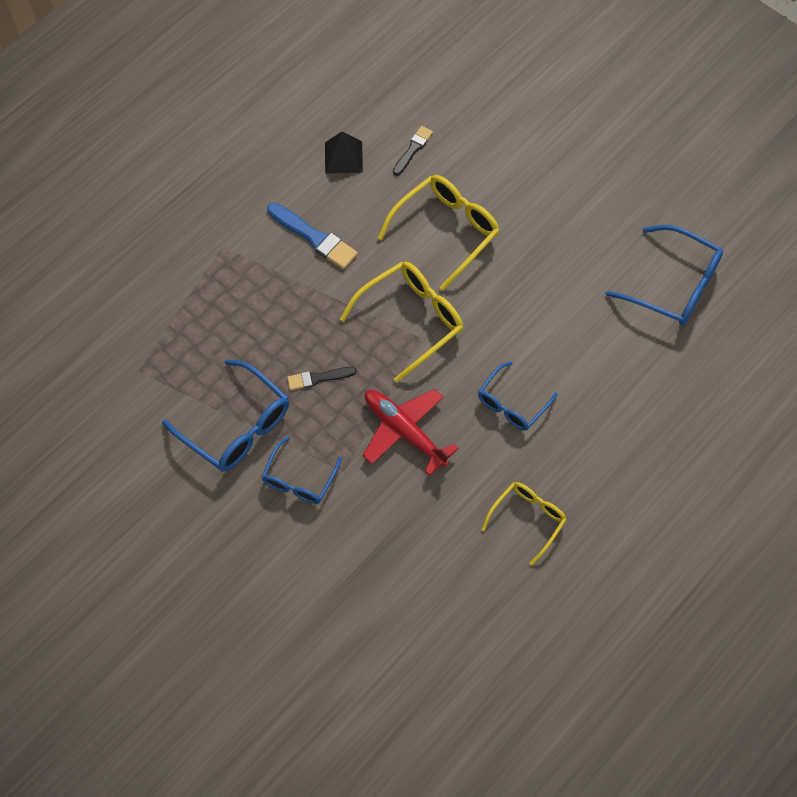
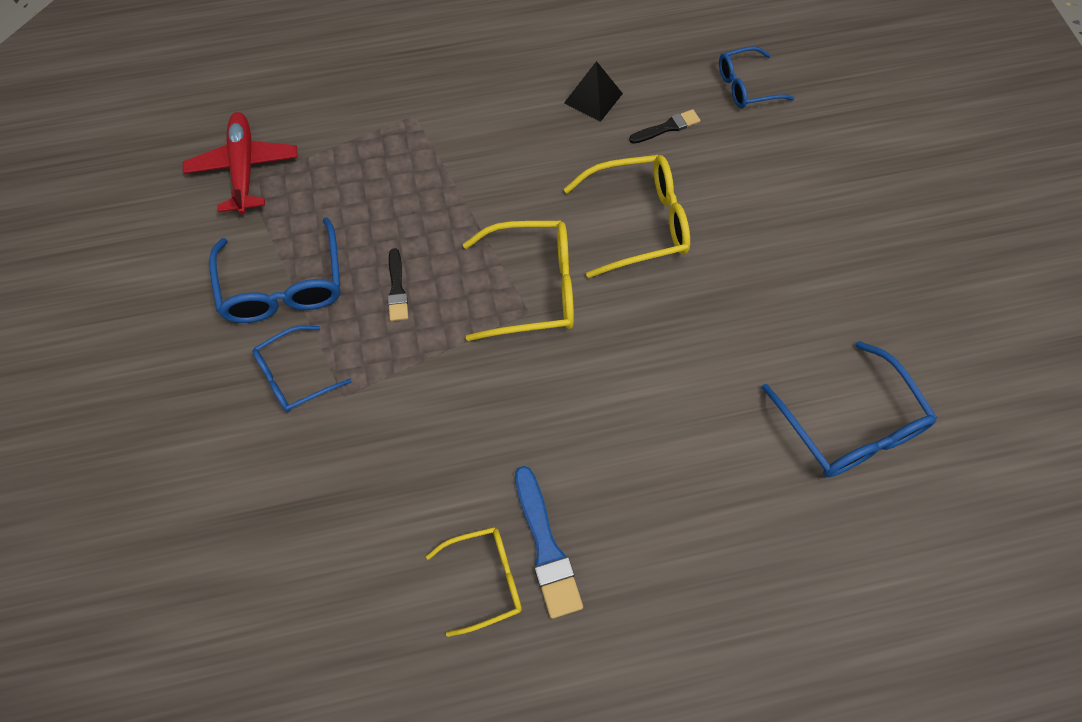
camera: 35 degrees right, 0 degrees up
(314, 238) = (504, 155): blue brush -> blue brush (546, 547)
(318, 378) = (397, 289): black brush -> black brush turned 120 degrees counterclockwise
(405, 432) = (435, 396): red plane -> red plane (244, 169)
(512, 404) = (569, 440): blue glasses -> blue glasses (746, 86)

